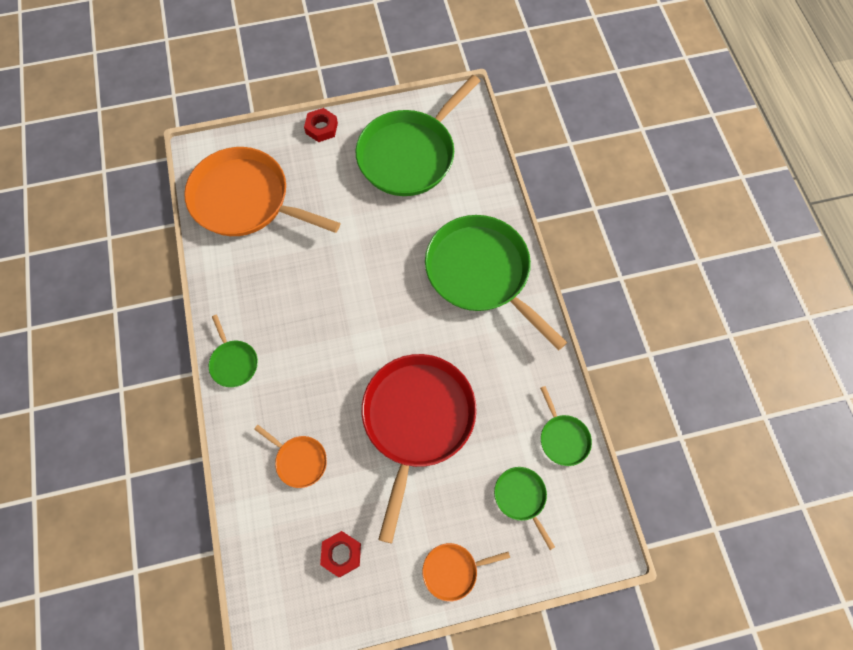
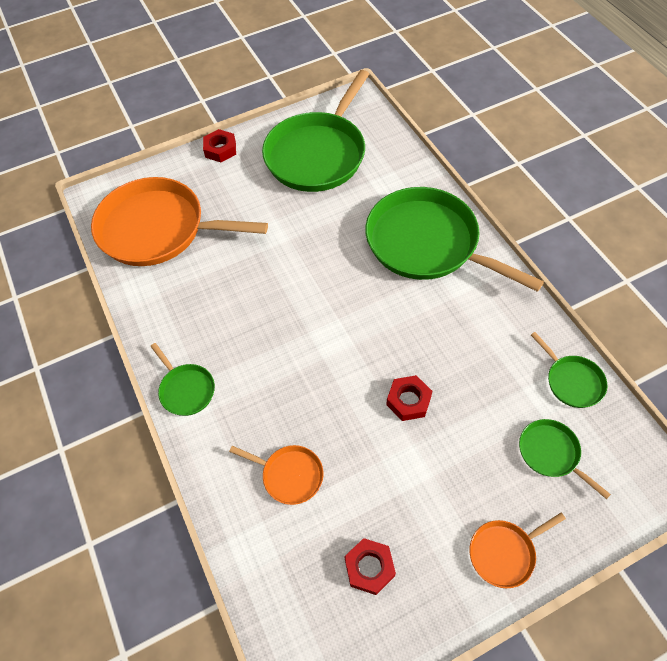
camera: 10 degrees left, 10 degrees down
(417, 420) = (408, 401): red pan -> red nut

